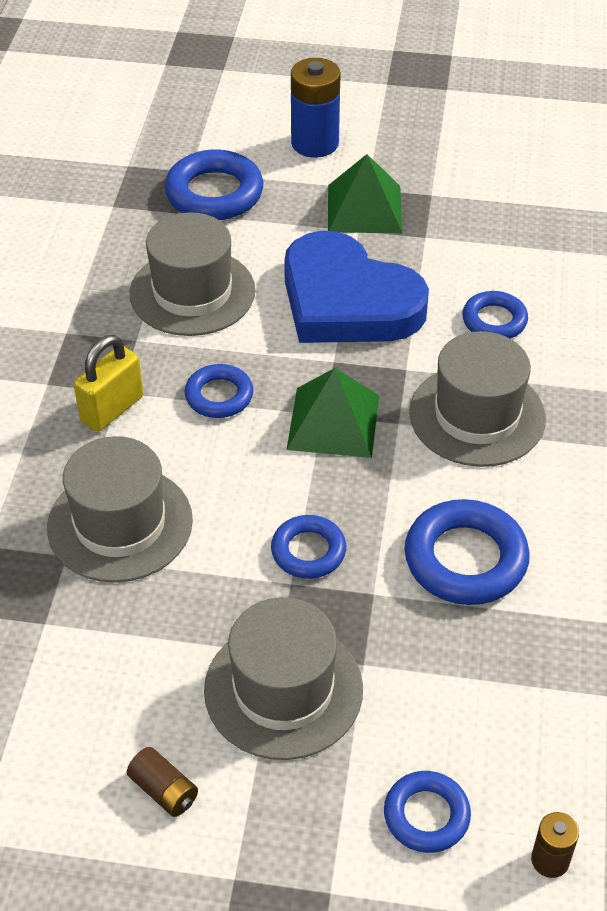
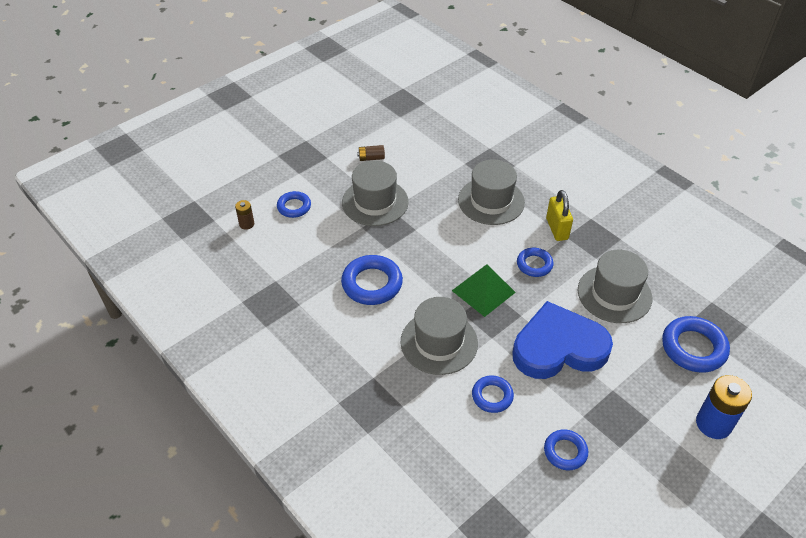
camera: 130 degrees right, 0 degrees up
(308, 551) = (424, 242): blue ring -> blue ring (565, 452)
(364, 208) = (630, 405): green pyramid -> none

